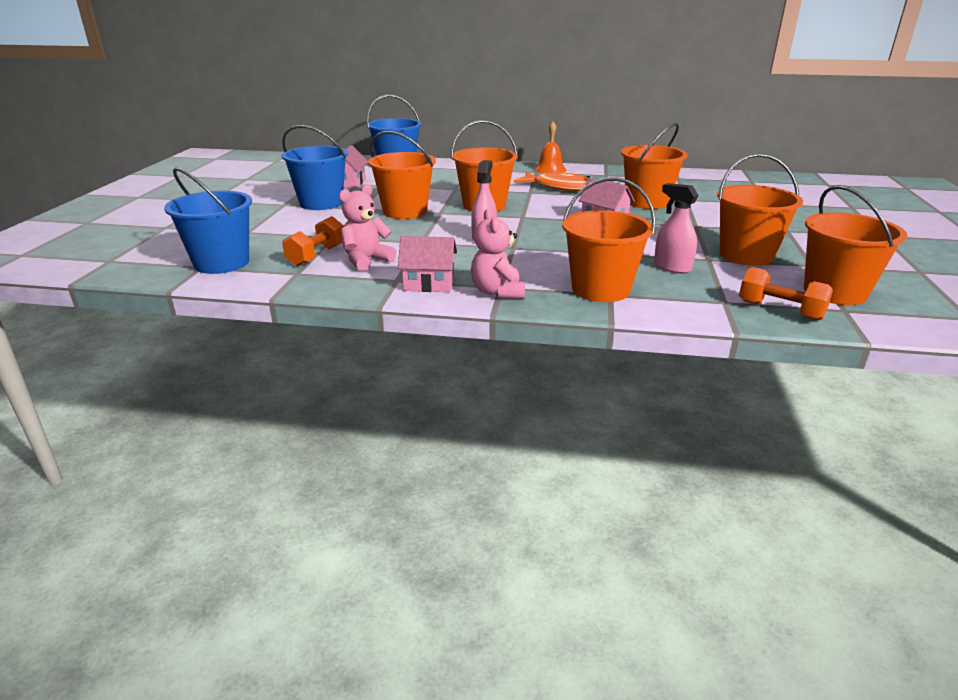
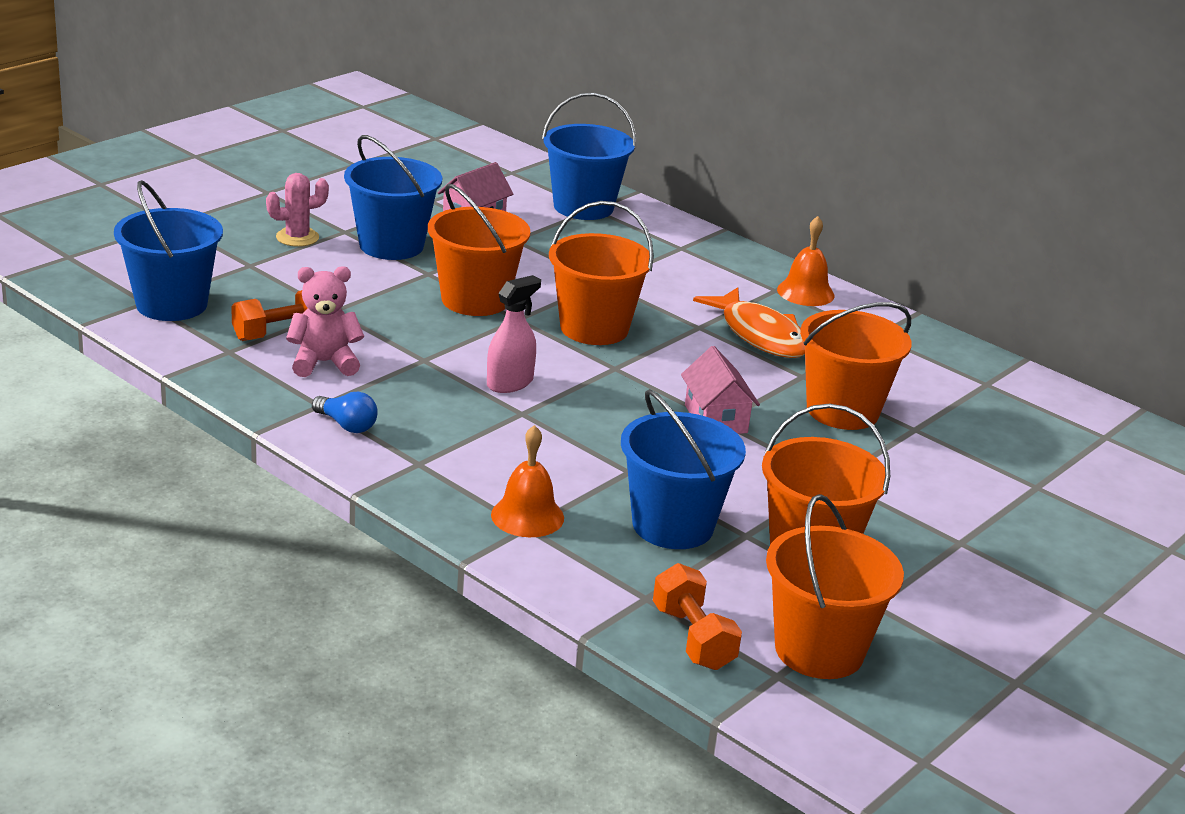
camera: 30 degrees right, 0 degrees up
(259, 213) = (297, 237): none -> pink cactus
(429, 284) = (346, 425): pink house -> blue light bulb
(497, 292) = (404, 468): pink teddy bear -> none
(600, 289) = (527, 516): orange bucket -> orange bell
(672, 267) = (673, 525): pink spray bottle -> blue bucket

